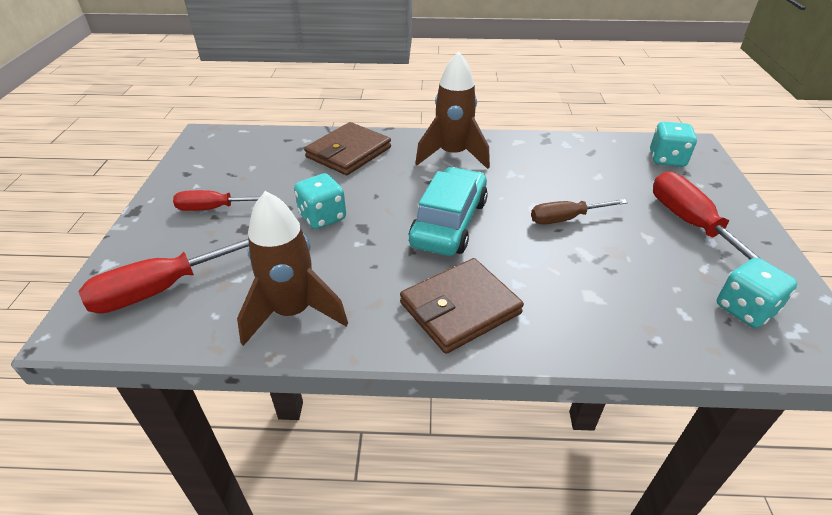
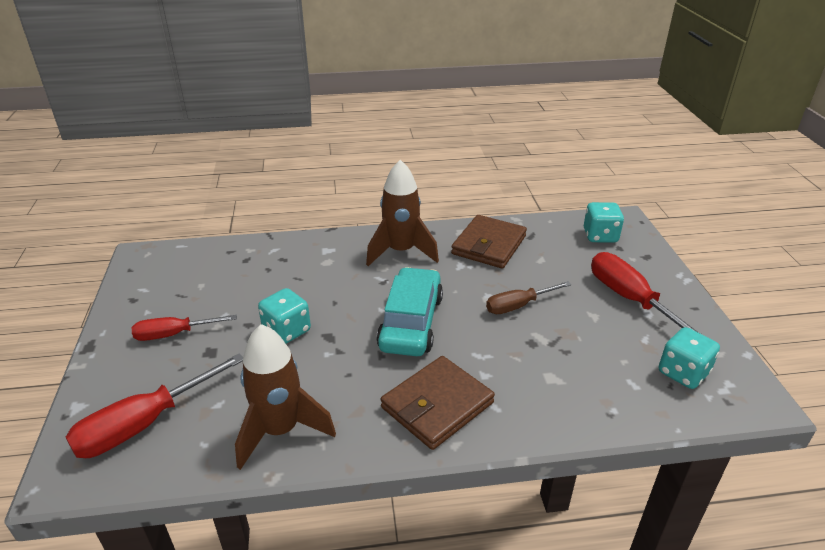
camera: 10 degrees left, 5 degrees down
(348, 152) = (297, 259): brown wallet -> brown wallet (489, 245)

